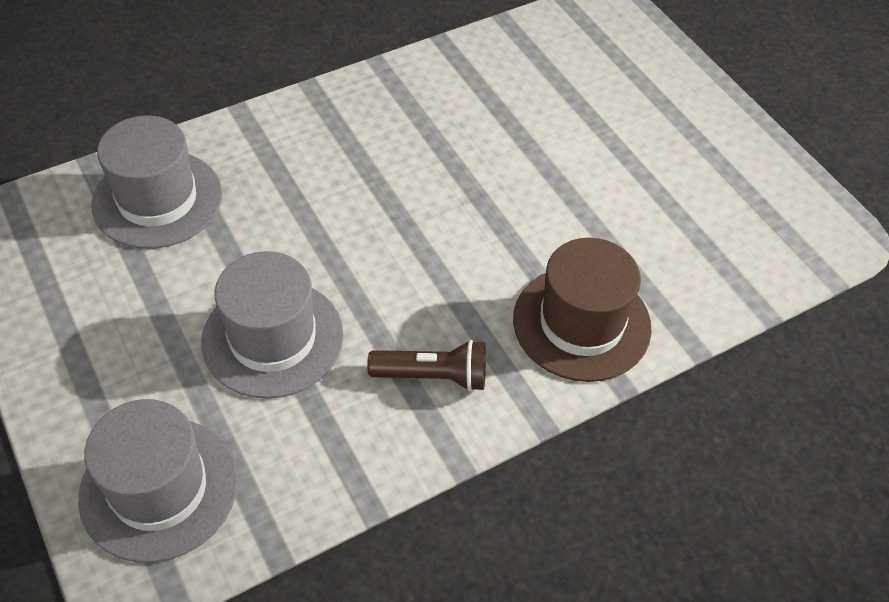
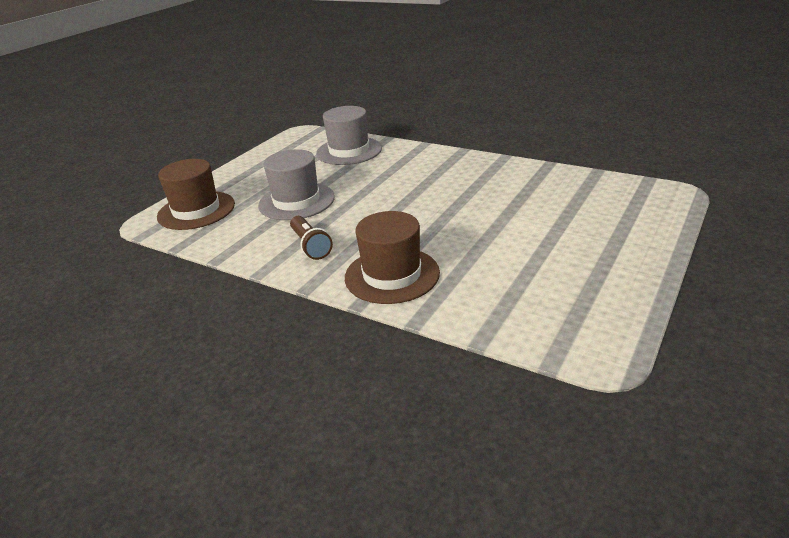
camera: 65 degrees right, 20 degrees down
(159, 488) = (196, 210): grey hat -> brown hat

